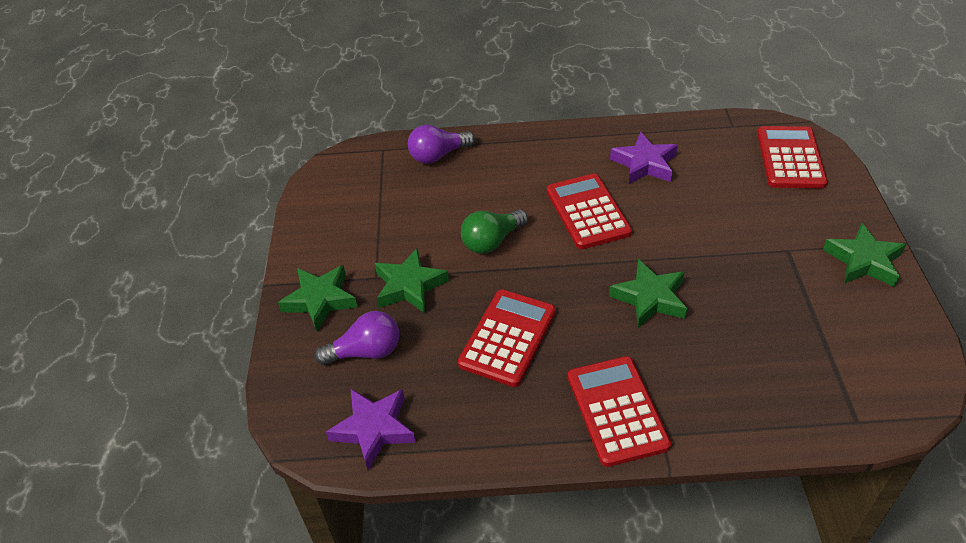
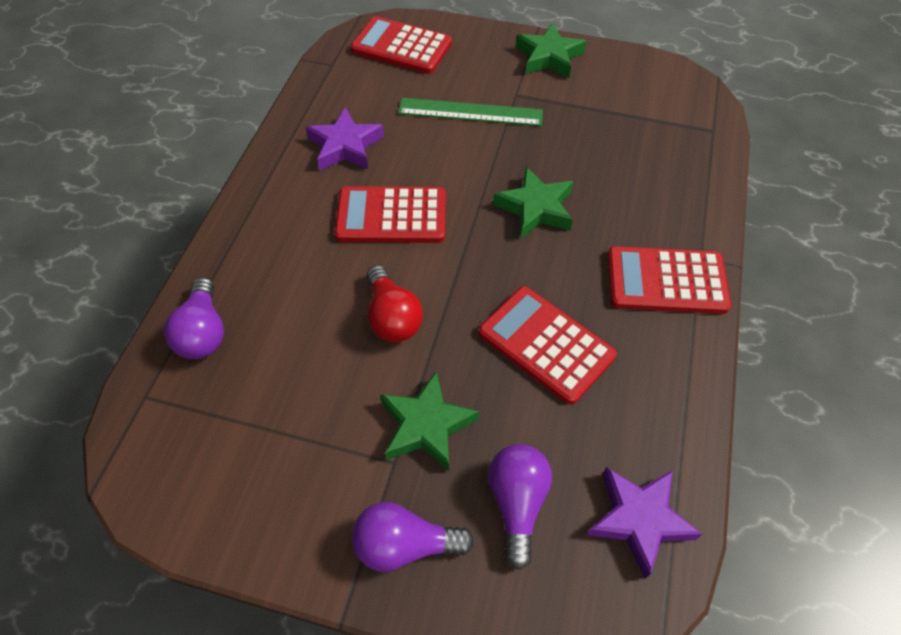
camera: 75 degrees left, 10 degrees up
(320, 300) = (405, 544): green star -> purple light bulb
(492, 241) = (392, 317): green light bulb -> red light bulb
(739, 225) = (470, 112): none -> green ruler

